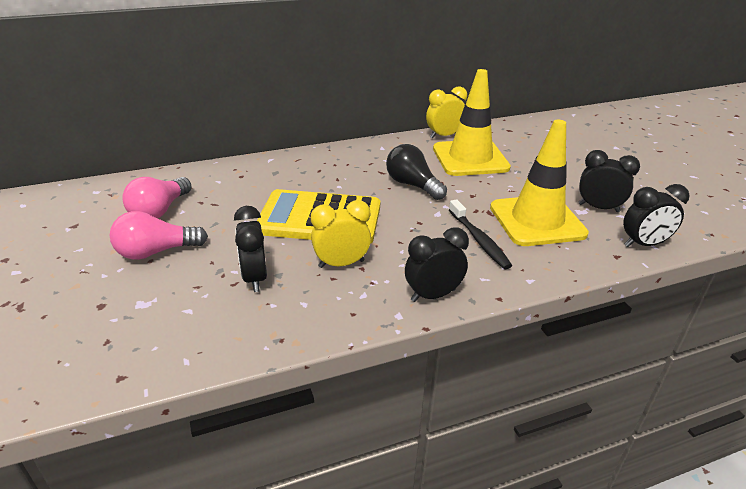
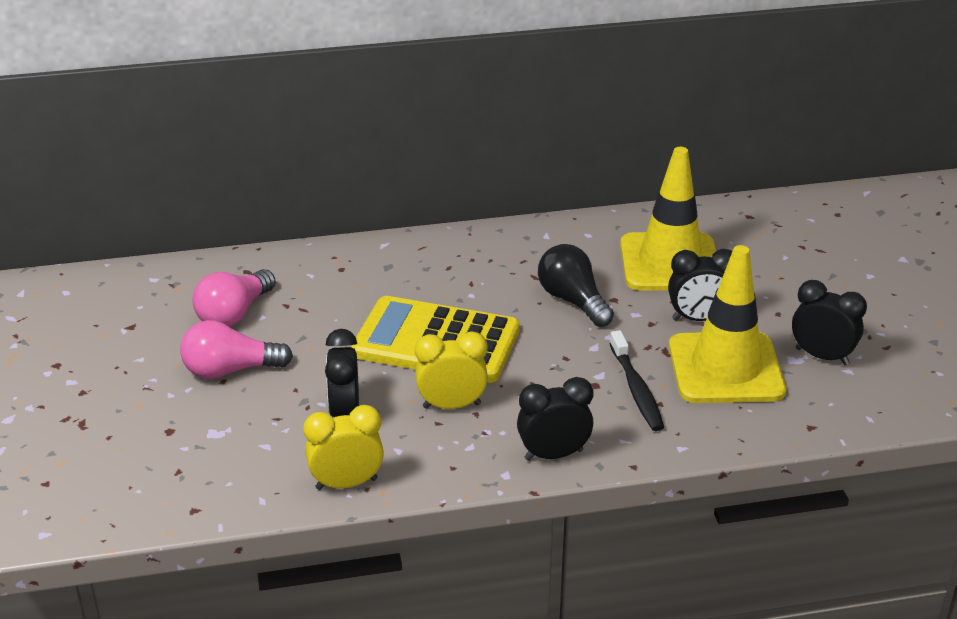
camera: 10 degrees right, 0 degrees up
(444, 136) = (644, 220): yellow clock -> yellow clock (346, 484)
(643, 244) = (856, 414): black clock -> black clock (698, 319)

